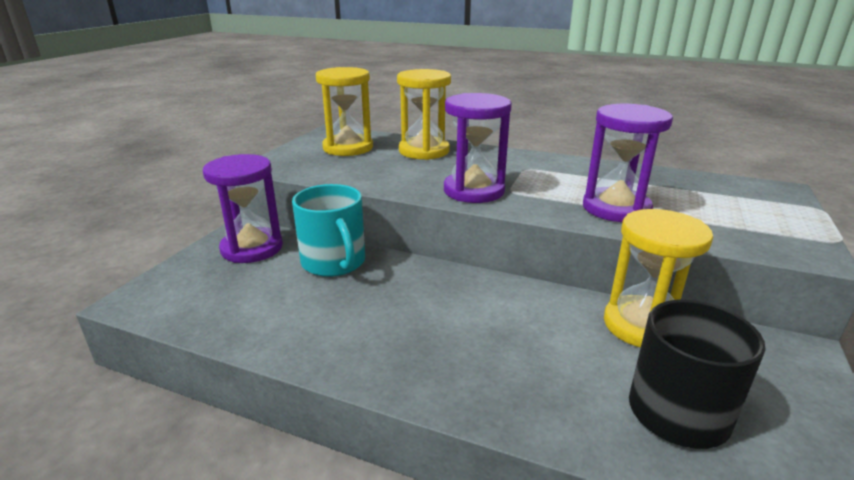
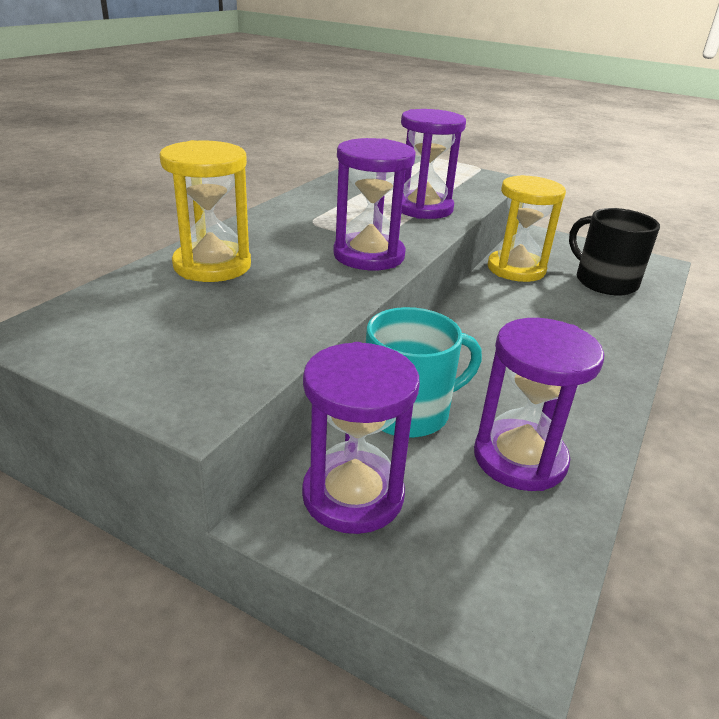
camera: 85 degrees left, 5 degrees up
(278, 309) = (519, 458): none -> purple hourglass
(348, 148) = (152, 321): yellow hourglass -> none

